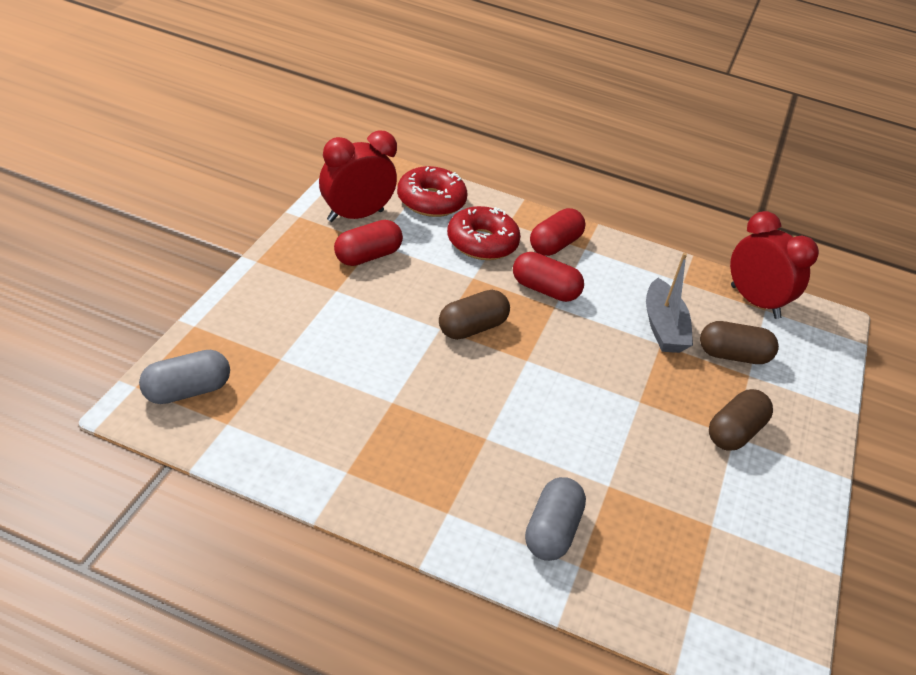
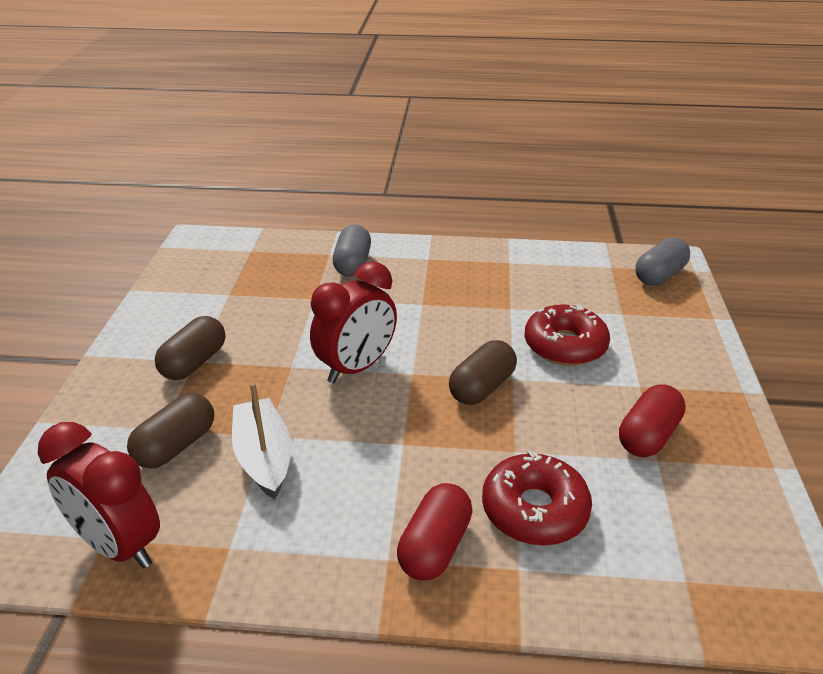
camera: 170 degrees right, 5 degrees down
(355, 216) = (717, 493): red clock -> red clock (356, 368)
(431, 201) = (652, 566): red donut -> red donut (565, 345)
(544, 290) = (423, 462): red capsule -> none
(733, 356) = (176, 446): brown capsule -> brown capsule turned 45 degrees counterclockwise

